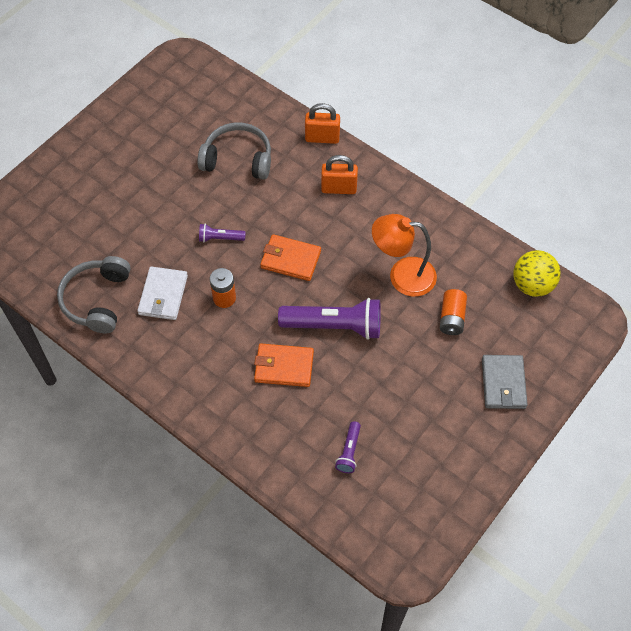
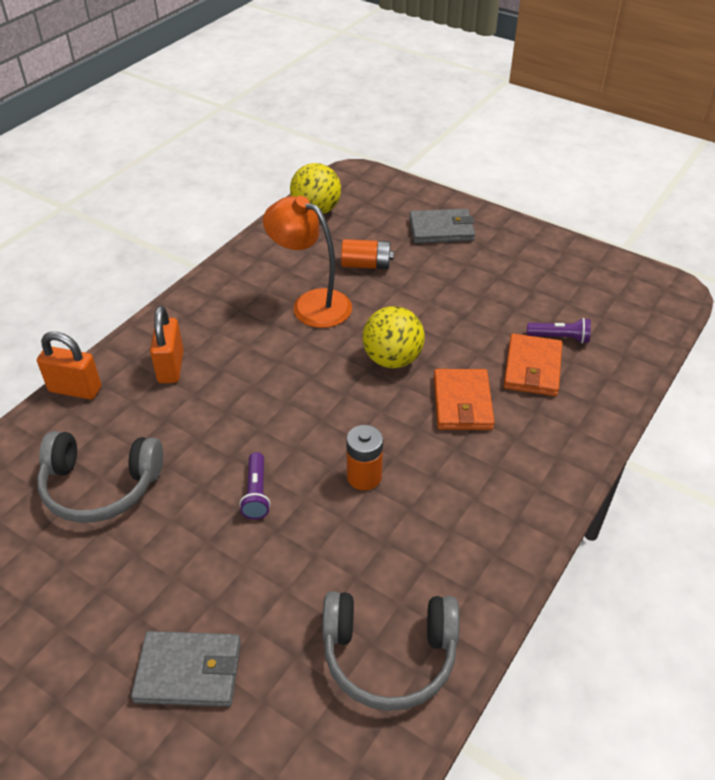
camera: 95 degrees left, 15 degrees down
(108, 208) = (189, 671): none -> grey wallet
(163, 295) = (368, 556): white wallet -> none
(238, 159) = (100, 486): grey headphones -> grey headphones turned 90 degrees counterclockwise
(290, 259) = (292, 408): orange wallet -> orange wallet (532, 368)
(322, 138) = (75, 389): orange padlock -> orange padlock turned 75 degrees counterclockwise
(334, 326) = (392, 359): purple flashlight -> yellow ball
(402, 275) = (311, 304): orange lamp -> orange lamp turned 120 degrees clockwise

